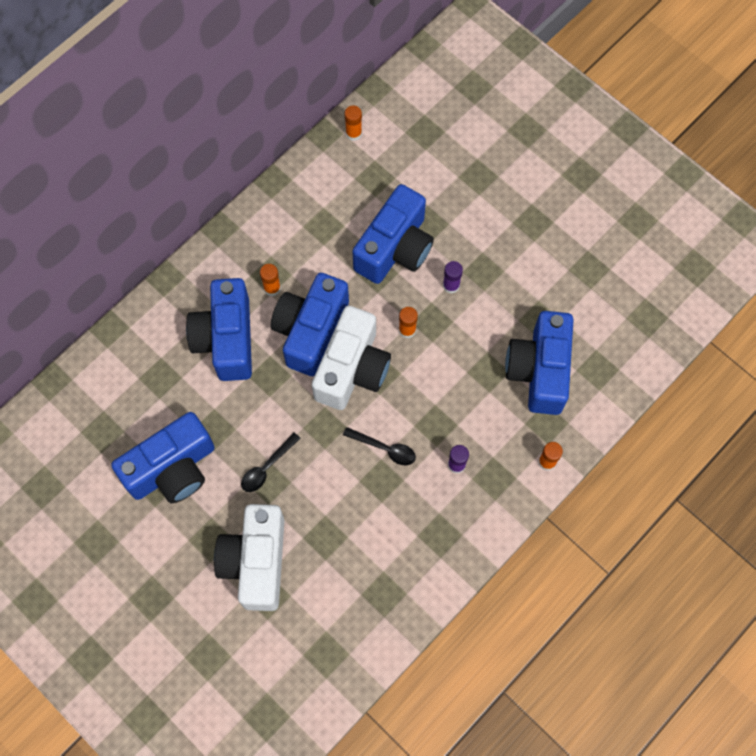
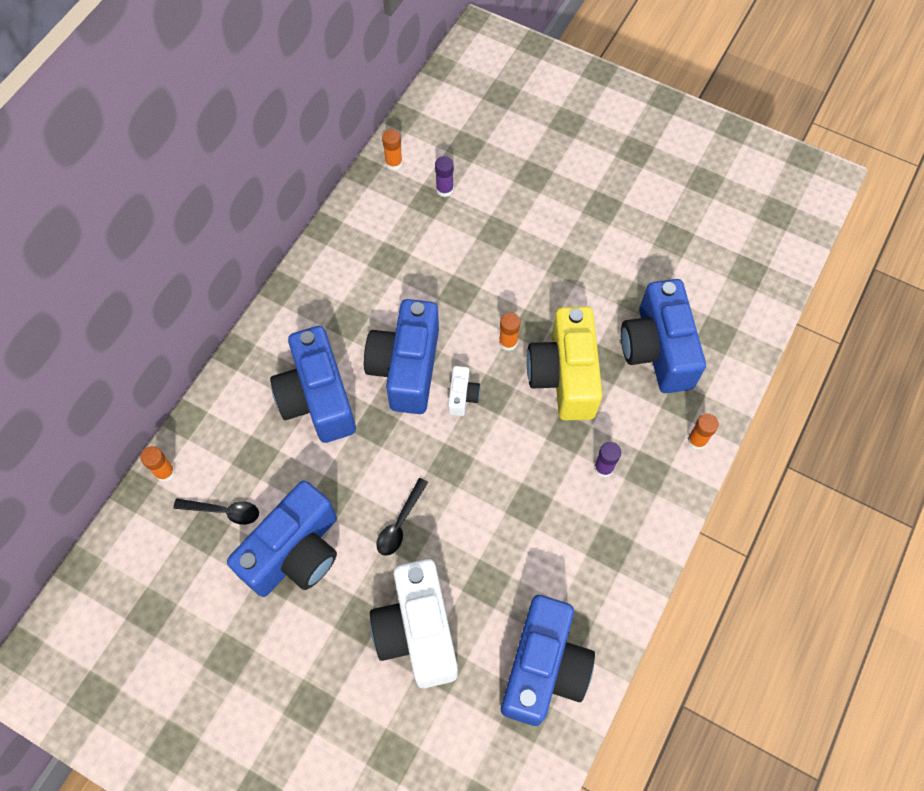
camera: 15 degrees left, 5 degrees down
(272, 288) = (352, 334): orange glue stick -> orange glue stick (165, 472)
(352, 369) = (462, 396): white camera -> white camera, size x0.44
(385, 448) = (522, 470): black spoon -> black spoon (224, 511)
(395, 248) = (470, 264): blue camera -> blue camera (544, 668)
(448, 373) = (564, 376): none -> yellow camera
(451, 285) = (539, 287): purple glue stick -> purple glue stick (444, 189)

